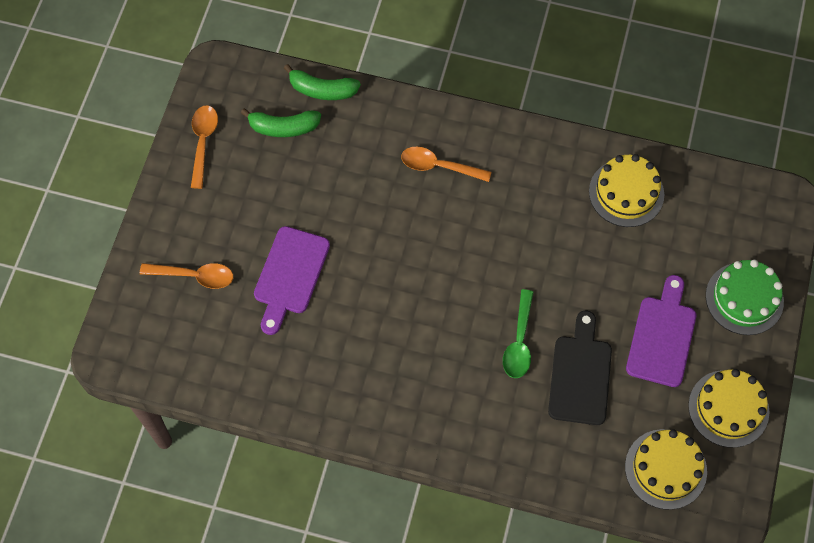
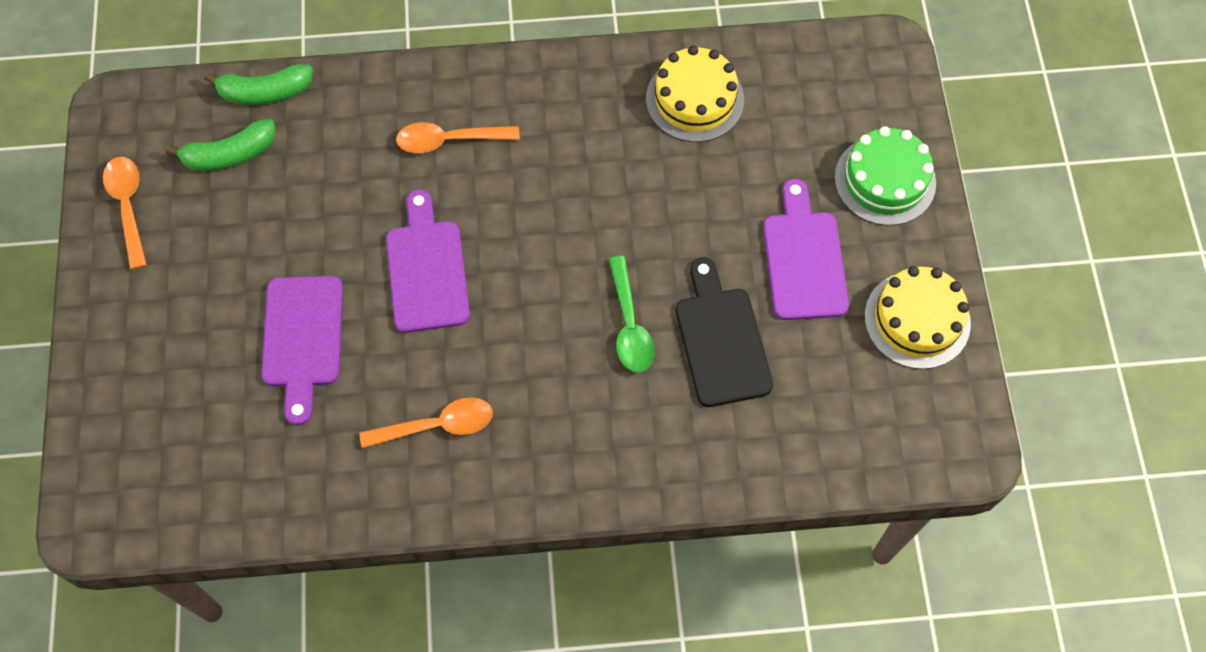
camera: 20 degrees left, 0 degrees up
(194, 276) = (173, 382): orange spoon -> orange spoon (437, 425)
(391, 254) = (426, 270): none -> purple cutting board
(665, 469) = (869, 421): yellow cake -> none

